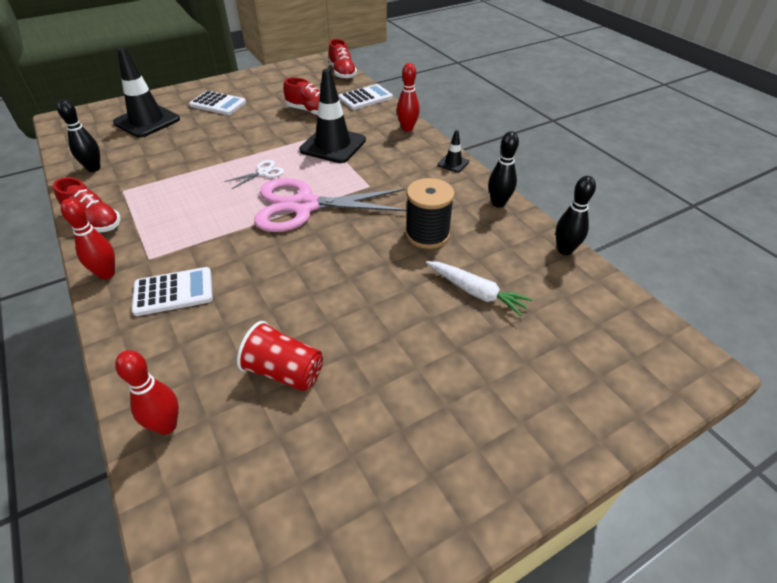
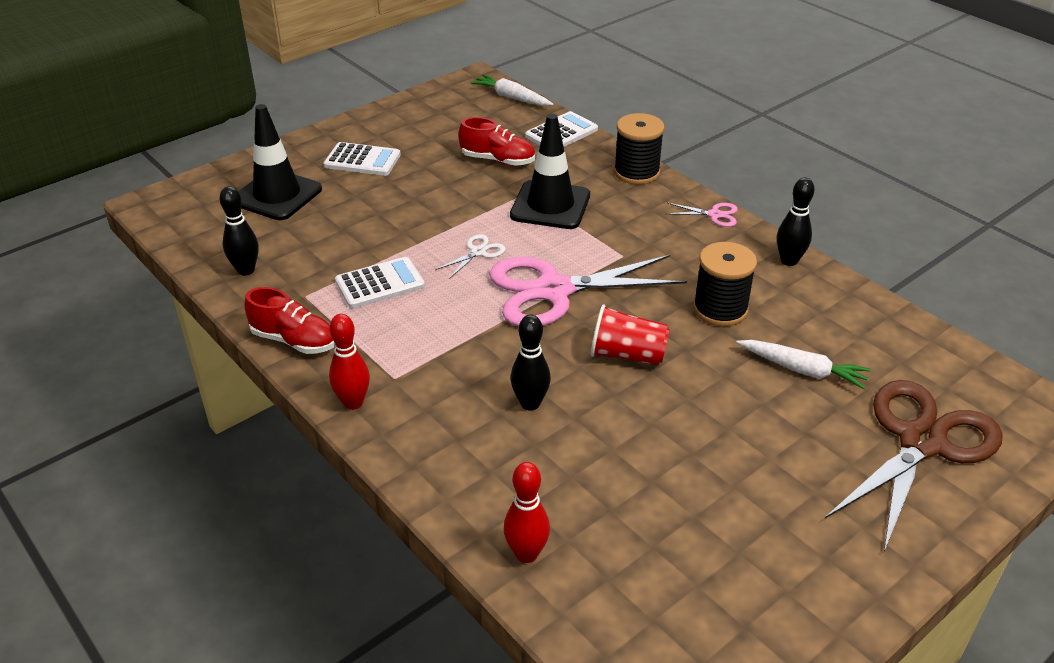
camera: 10 degrees left, 5 degrees down
(173, 292) = (449, 413): white calculator -> white calculator (380, 284)
(284, 372) = (627, 482): red cup -> red cup (627, 355)
(342, 73) = (512, 97): red shoe -> white carrot
(407, 128) = (636, 172): red bowling pin -> black spool
(453, 163) = (714, 215): black traffic cone -> pink scissors
(559, 371) = (921, 442): none -> brown scissors
(565, 250) = (885, 309): black bowling pin -> black bowling pin (530, 403)

